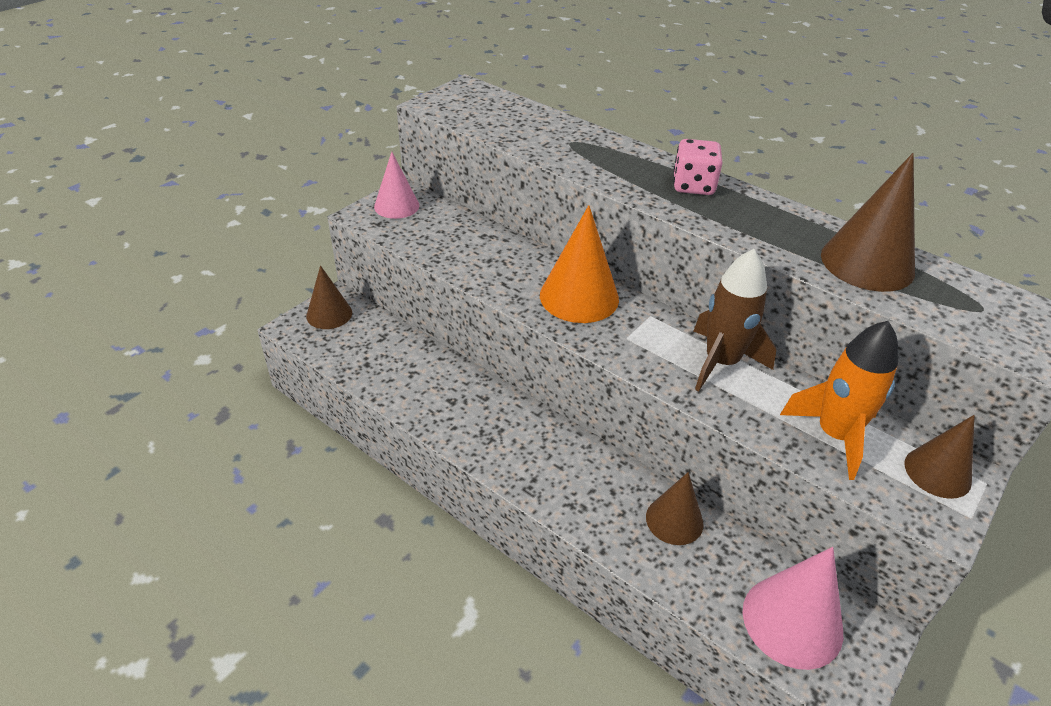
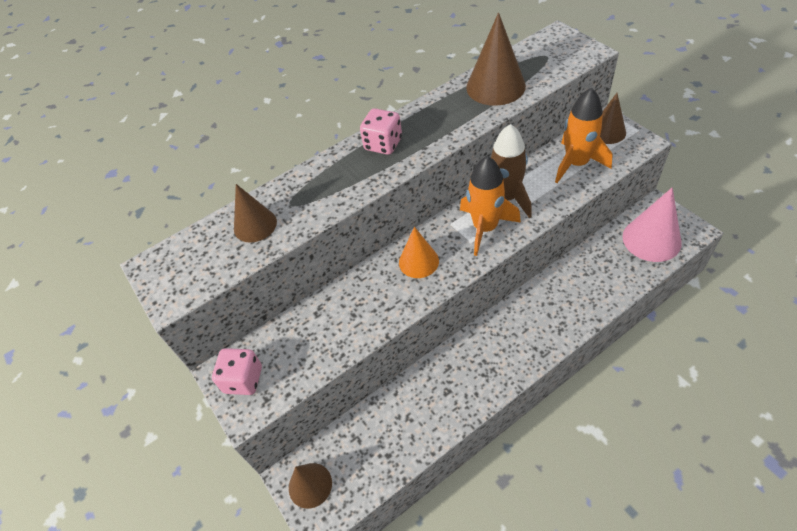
camera: 65 degrees left, 10 degrees up
(396, 206) = (243, 380): pink cone -> pink dice
(579, 297) = (418, 261): orange cone -> orange cone, size x0.64
(657, 348) = (485, 228): none -> orange rocket
(674, 520) = (578, 275): brown cone -> brown cone (255, 225)

